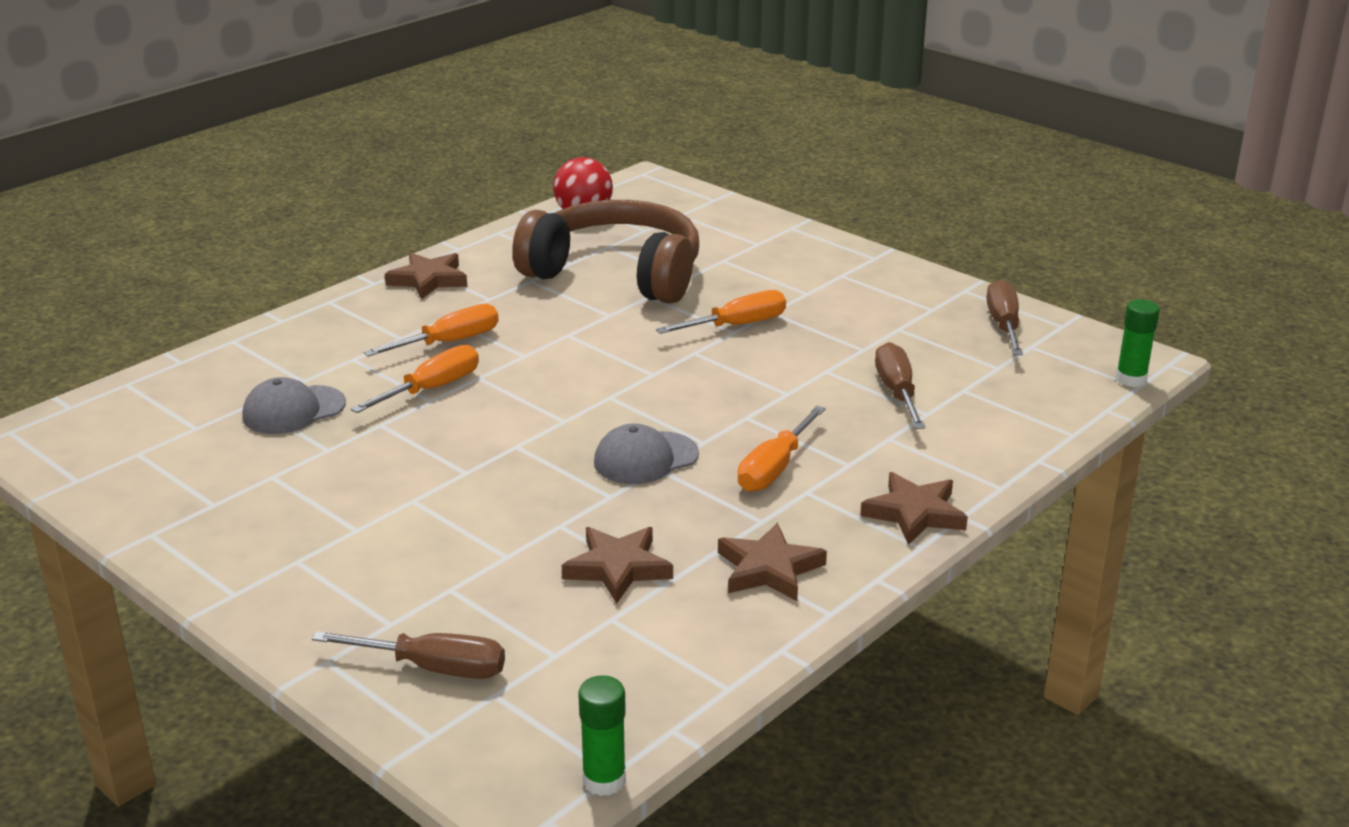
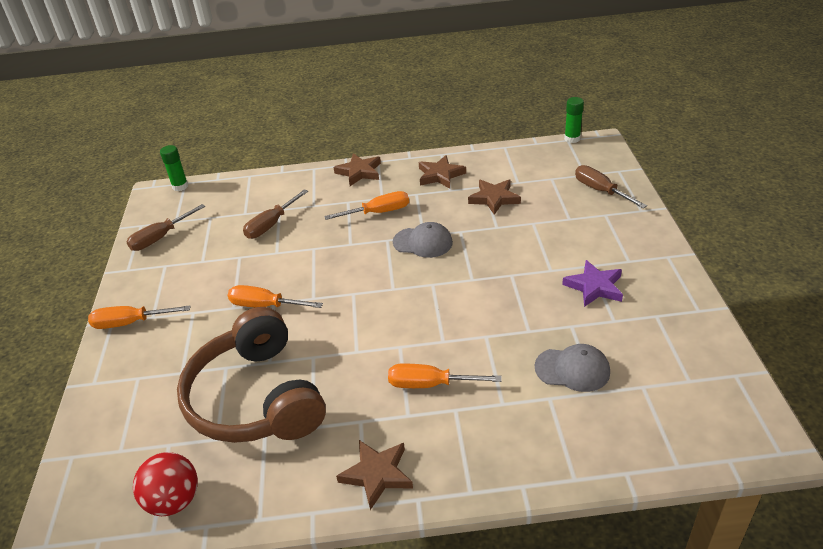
camera: 135 degrees left, 10 degrees up
(328, 503) = (594, 287): none -> purple star
(431, 389) = (478, 344): orange screwdriver -> orange screwdriver (131, 323)

